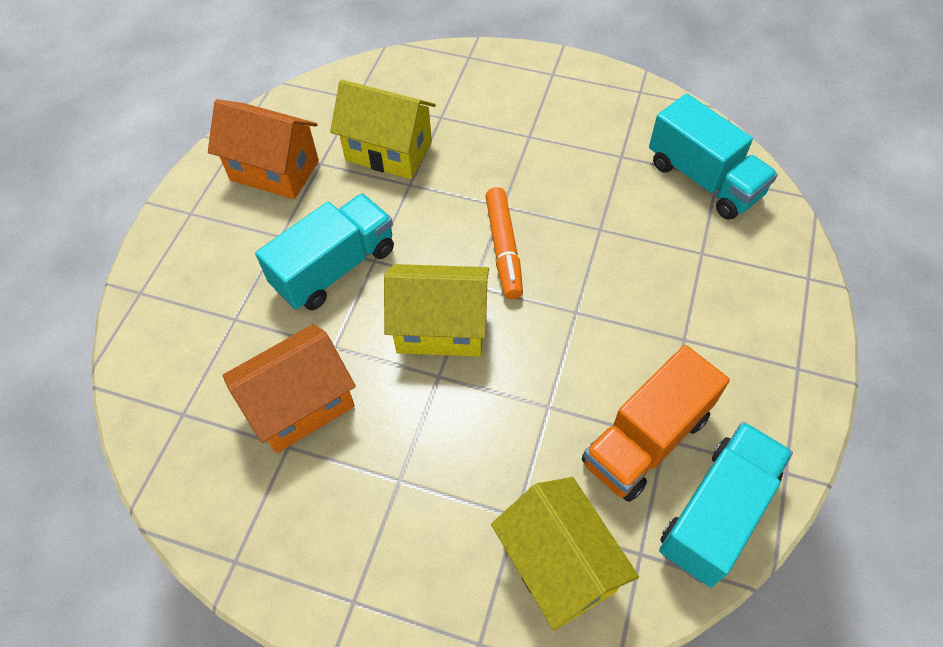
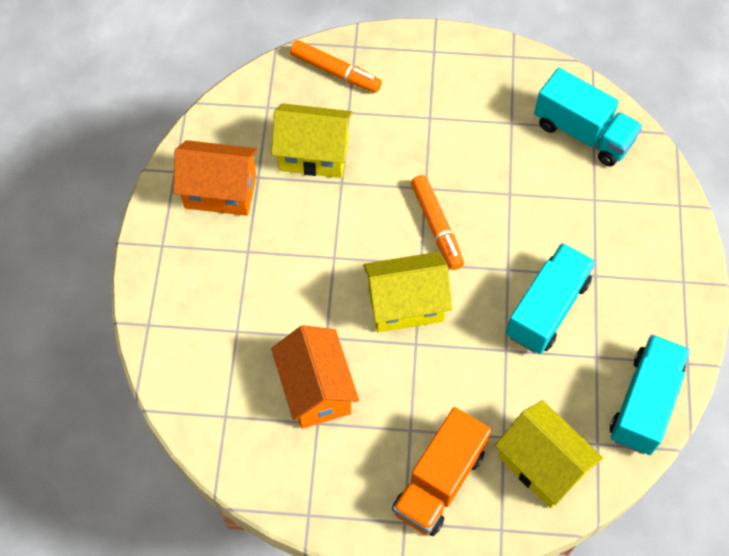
camera: 15 degrees left, 5 degrees up
(301, 405) = (316, 389): orange house -> orange house turned 60 degrees counterclockwise
(335, 268) = (304, 270): turquoise truck -> turquoise truck (547, 308)
(440, 77) = (335, 72): none -> orange marker
(646, 439) = (583, 360): orange truck -> orange truck (439, 481)

